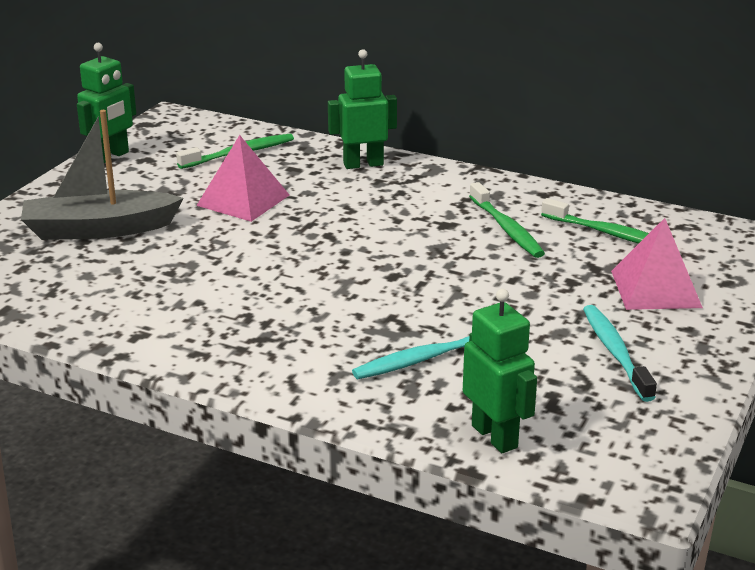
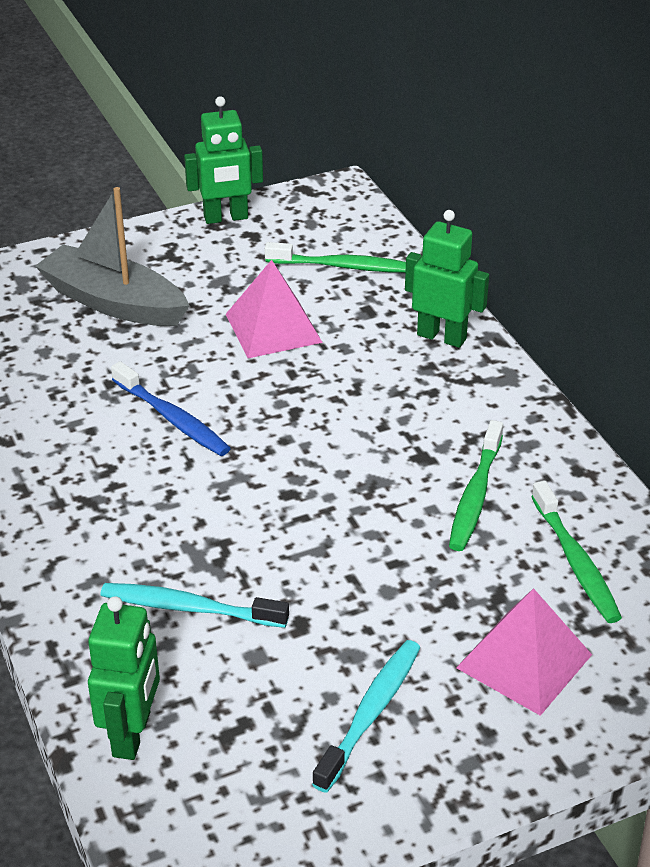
camera: 40 degrees right, 10 degrees up
(250, 271) = (172, 418): none -> blue toothbrush

